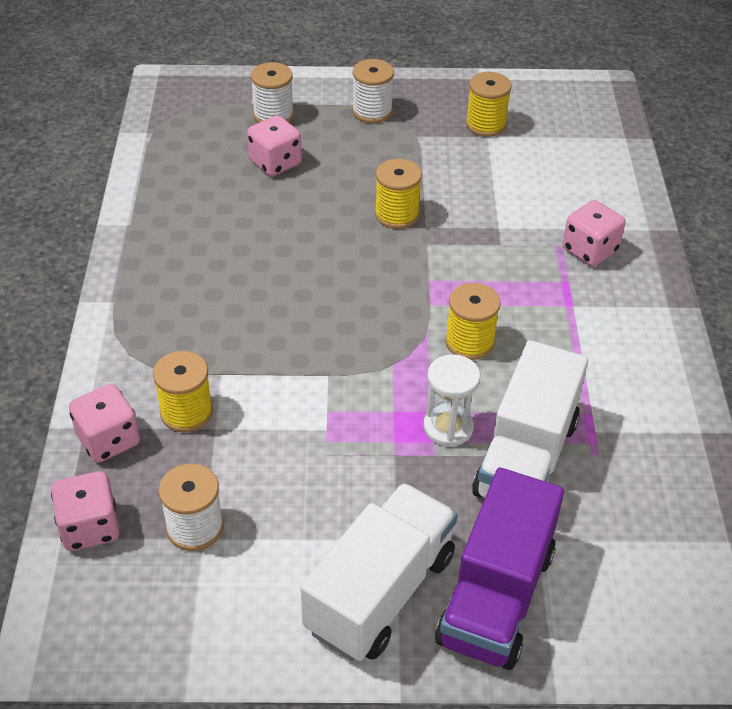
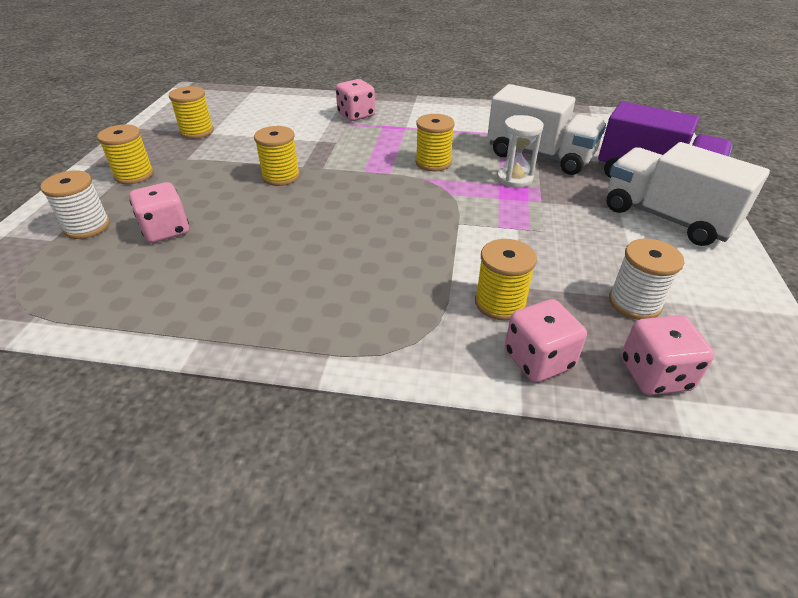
camera: 80 degrees left, 5 degrees down
(372, 111) = (134, 175): white spool -> yellow spool

